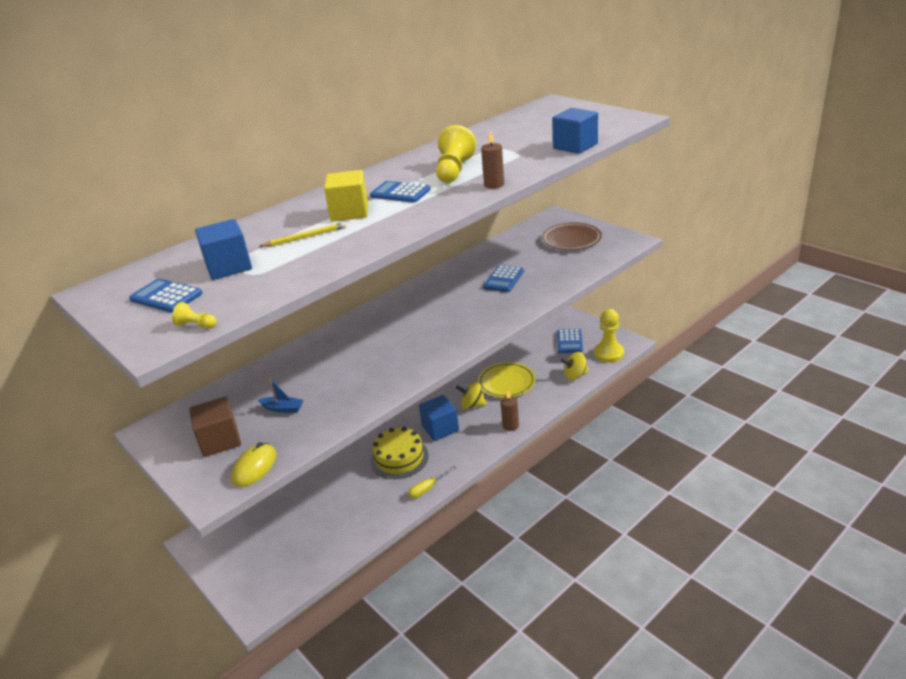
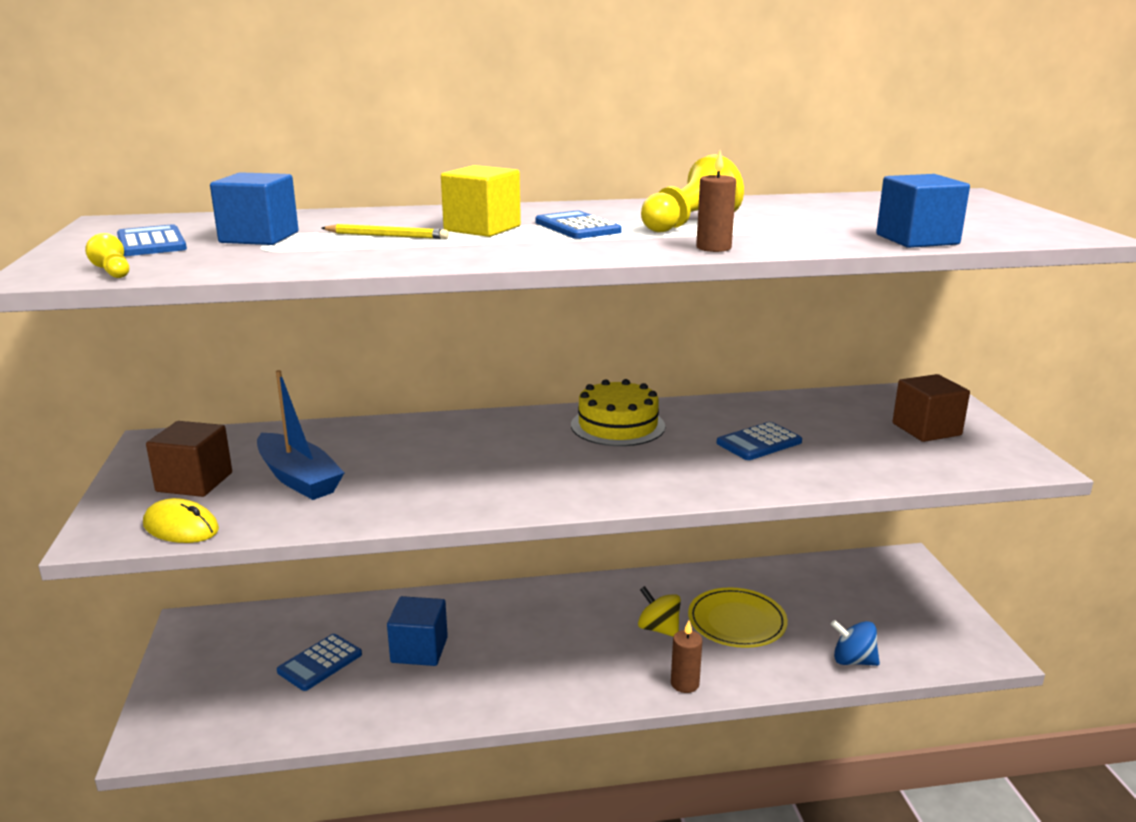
camera: 30 degrees right, 10 degrees down
(254, 467) = (181, 527): yellow mouse -> yellow mouse turned 60 degrees clockwise
(283, 408) = (298, 478): blue boat -> blue boat, size x1.92
(399, 458) = (496, 649): yellow cake -> yellow cake (617, 425)
(427, 488) = (489, 709): yellow screwdriver -> none
(440, 428) = (585, 638): blue cube -> blue cube (419, 650)
(569, 341) = (889, 609): blue calculator -> blue calculator (320, 663)
(571, 239) = (926, 429): brown plate -> brown cube
(575, 375) = (853, 661): yellow spinning top -> blue spinning top
(608, 353) = (940, 654): yellow pawn -> none

